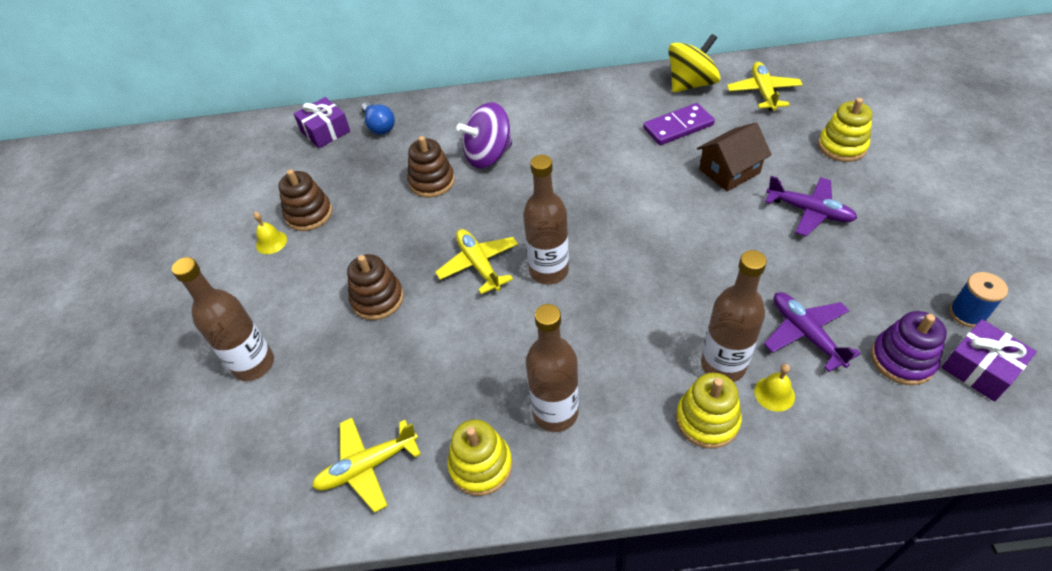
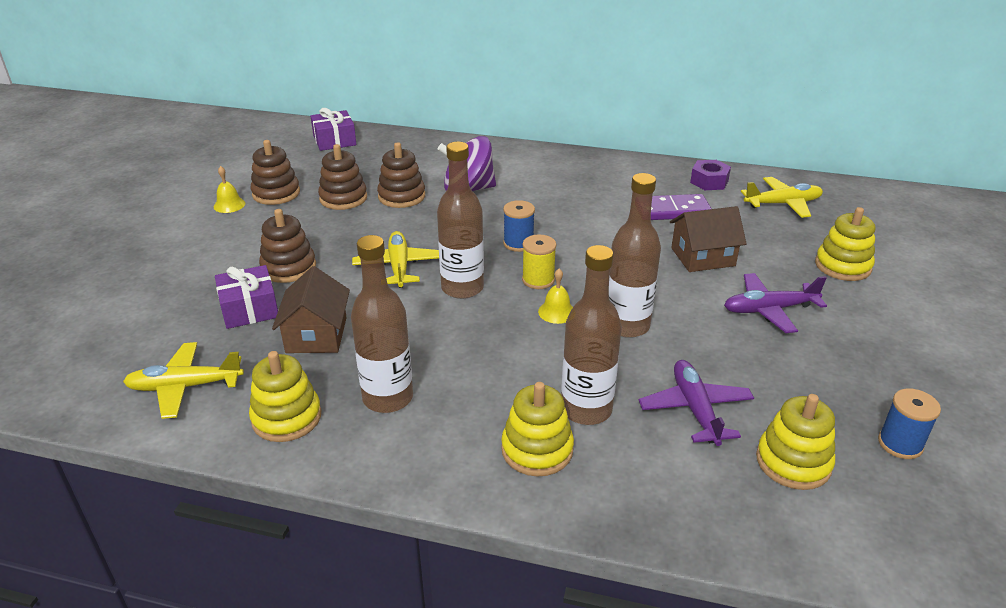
camera: 15 degrees right, 15 degrees down
(254, 364) = (148, 285): brown bottle -> brown bottle (627, 326)
(378, 200) = (343, 198): none -> brown stacking toy
(379, 126) = (384, 147): blue light bulb -> none
(451, 366) = (316, 335): none -> brown house
(568, 204) = (518, 243): none -> blue spool
(608, 240) = (538, 280): none -> yellow spool
(691, 84) = (709, 181): yellow spinning top -> purple nut
(763, 92) = (782, 204): yellow plane -> yellow plane turned 60 degrees clockwise
(774, 394) = (625, 449): yellow bell -> yellow bell (556, 312)
(809, 211) = (769, 310): purple plane -> purple plane turned 120 degrees clockwise
(902, 359) = (793, 462): purple stacking toy -> yellow stacking toy
(980, 368) = (884, 497): purple gift -> purple gift (249, 309)

